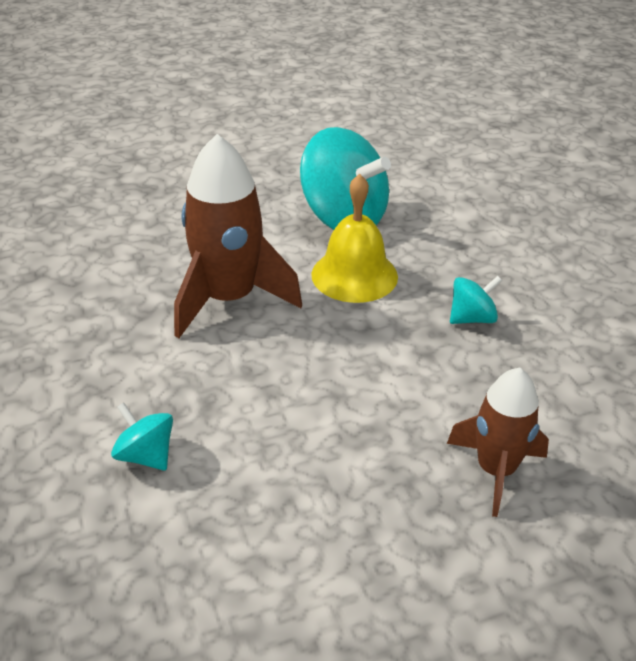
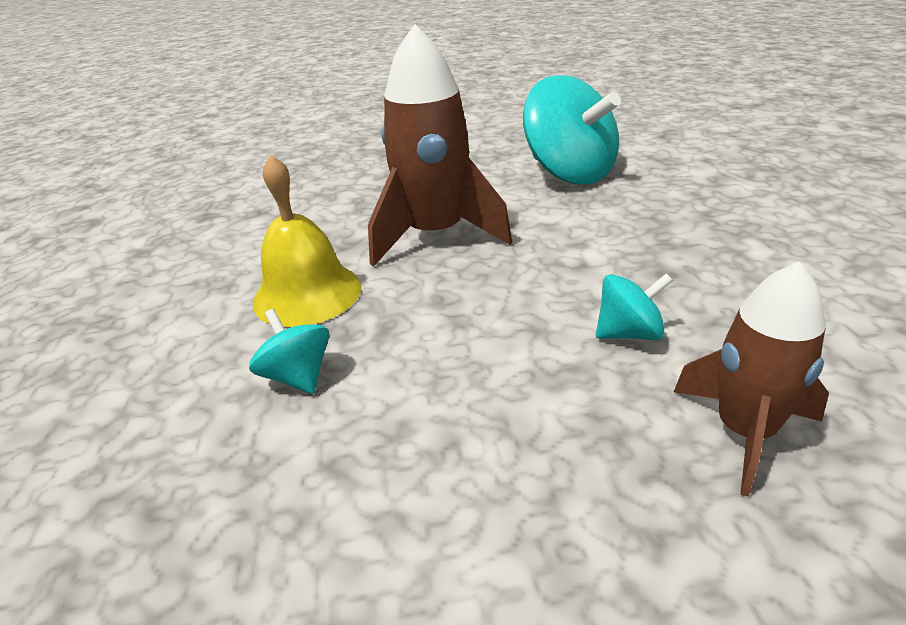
camera: 15 degrees right, 5 degrees down
(354, 275) = (574, 218): yellow bell -> yellow bell (307, 294)
(472, 318) = (710, 260): turquoise spinning top -> turquoise spinning top (629, 333)

